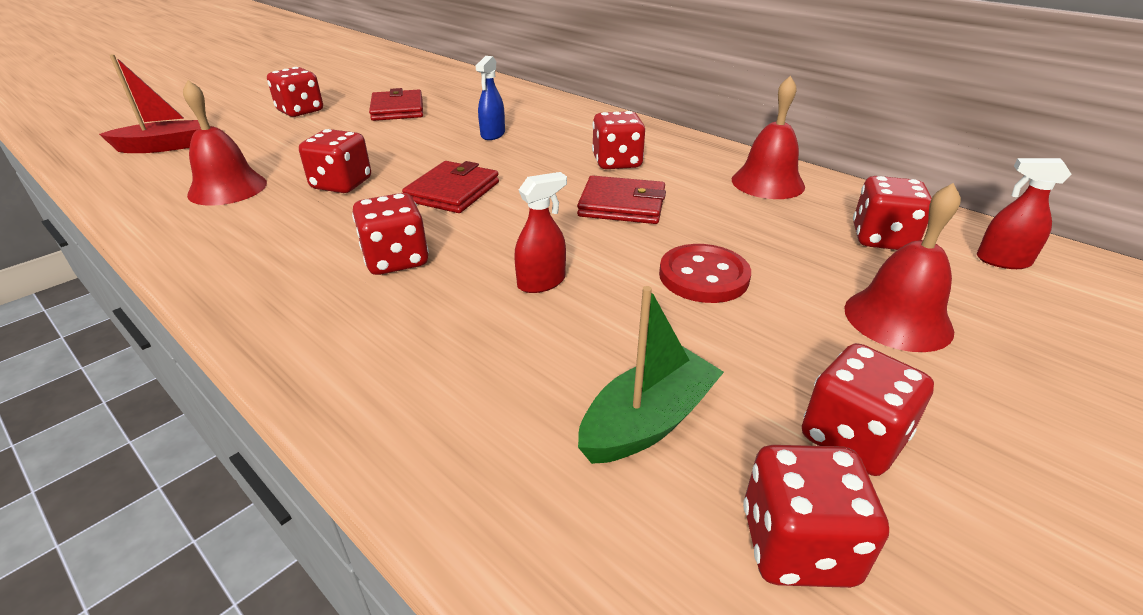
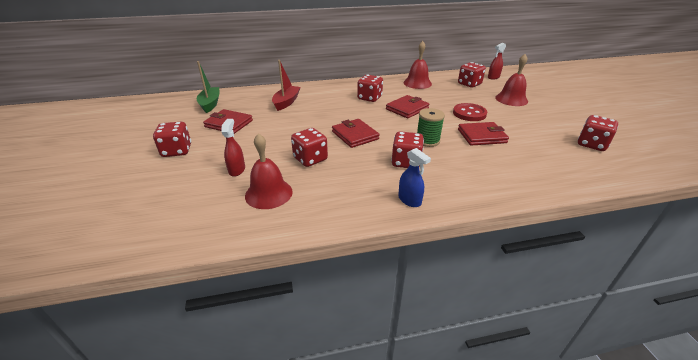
camera: 55 degrees left, 0 degrees up
(163, 147) = (156, 210): red boat -> red boat (286, 102)
(493, 134) = (303, 111): blue spray bottle -> blue spray bottle (409, 200)
(505, 259) = (427, 140): none -> green spool
(541, 282) = (450, 139): red spray bottle -> red spray bottle (237, 170)
(602, 318) = (481, 136): none -> red wallet
(648, 421) = (538, 146): green boat -> green boat (210, 104)
(852, 438) = (557, 124): red dice -> none

